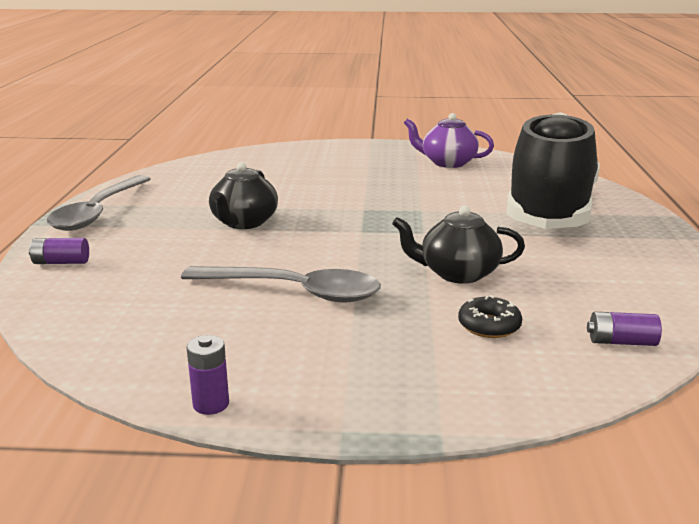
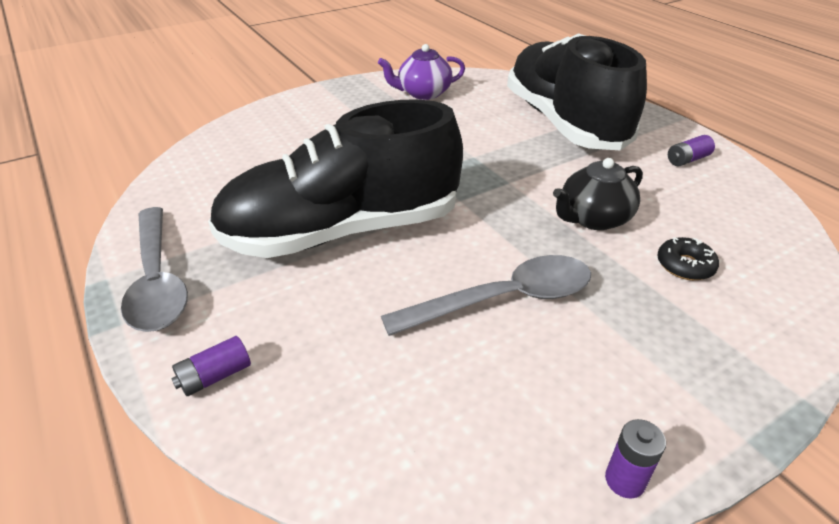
camera: 35 degrees left, 15 degrees up
(244, 222) = (342, 231): black teapot -> black shoe
(621, 342) = (772, 240): purple battery -> purple battery (687, 160)

